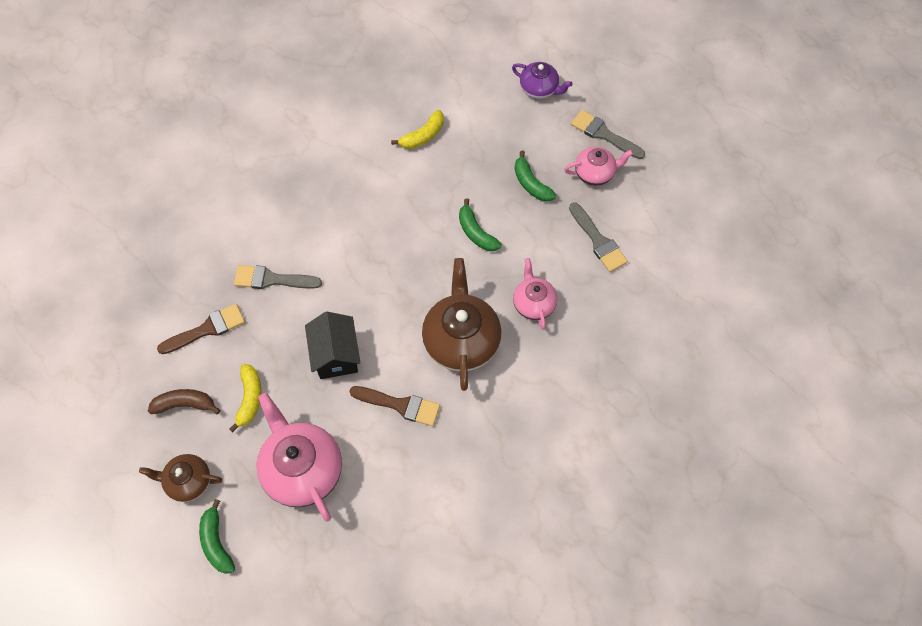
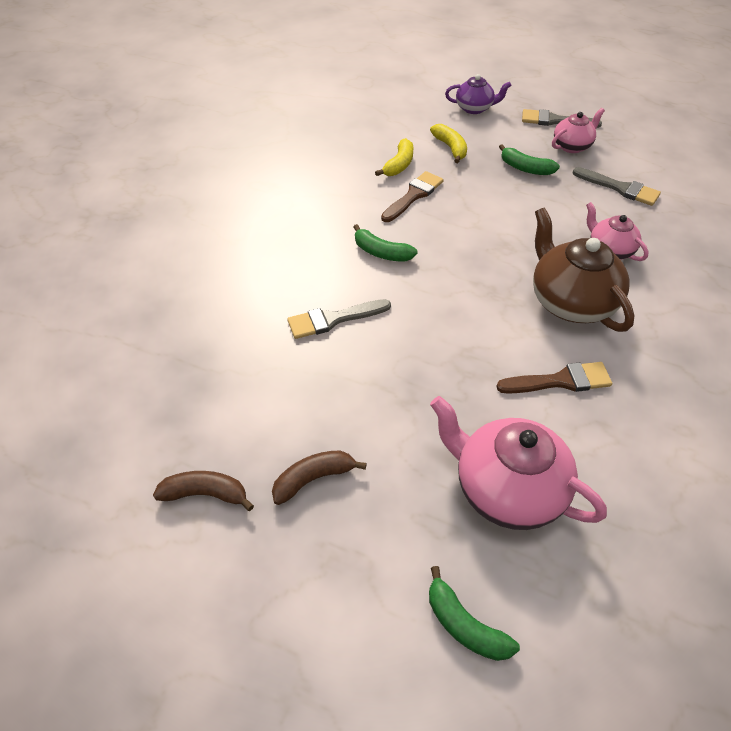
camera: 25 degrees left, 15 degrees down
(114, 384) = (206, 494): none -> brown banana
(188, 481) = (376, 566): brown teapot -> none
(207, 329) = (289, 391): brown brush -> brown brush (413, 196)
(250, 399) = (389, 441): yellow banana -> yellow banana (450, 148)
(336, 355) = (455, 361): black house -> none
(476, 232) = (508, 216): green banana -> green banana (381, 252)

